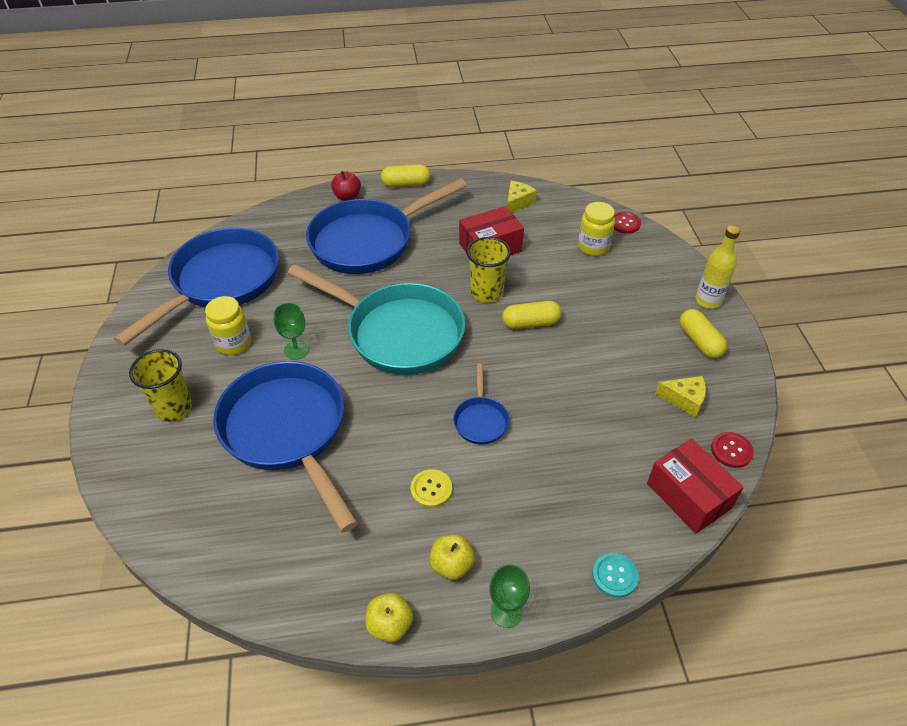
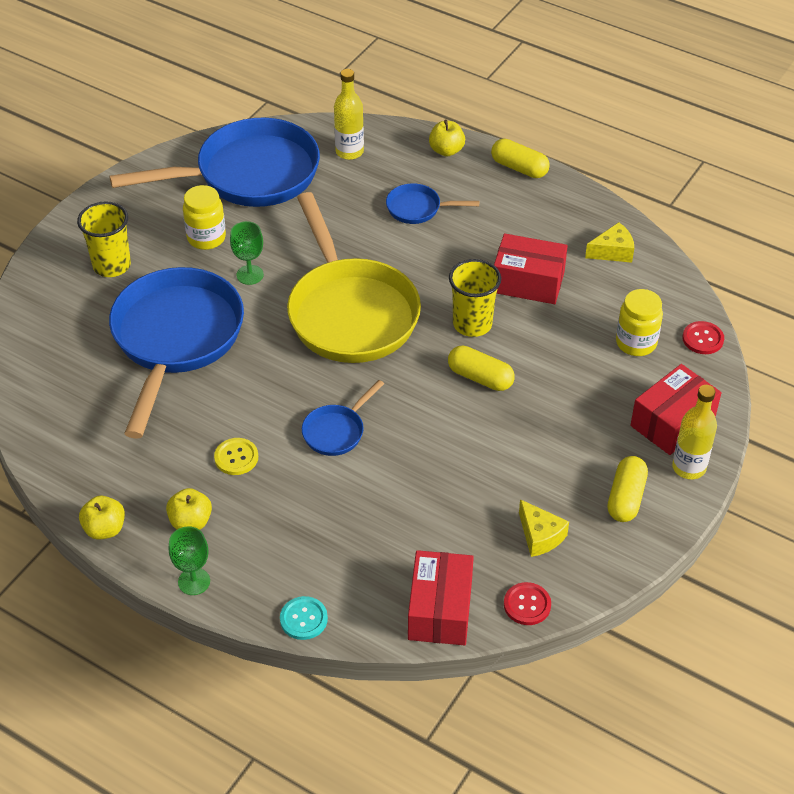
camera: 40 degrees right, 0 degrees up
(280, 230) = (349, 152): none -> yellow bottle
(347, 196) = (446, 150): red apple -> yellow apple
(369, 241) = (418, 208): blue pan -> blue pan, size x0.44
(398, 332) = (350, 312): turquoise pan -> yellow pan
(668, 280) = (672, 422): none -> red box

